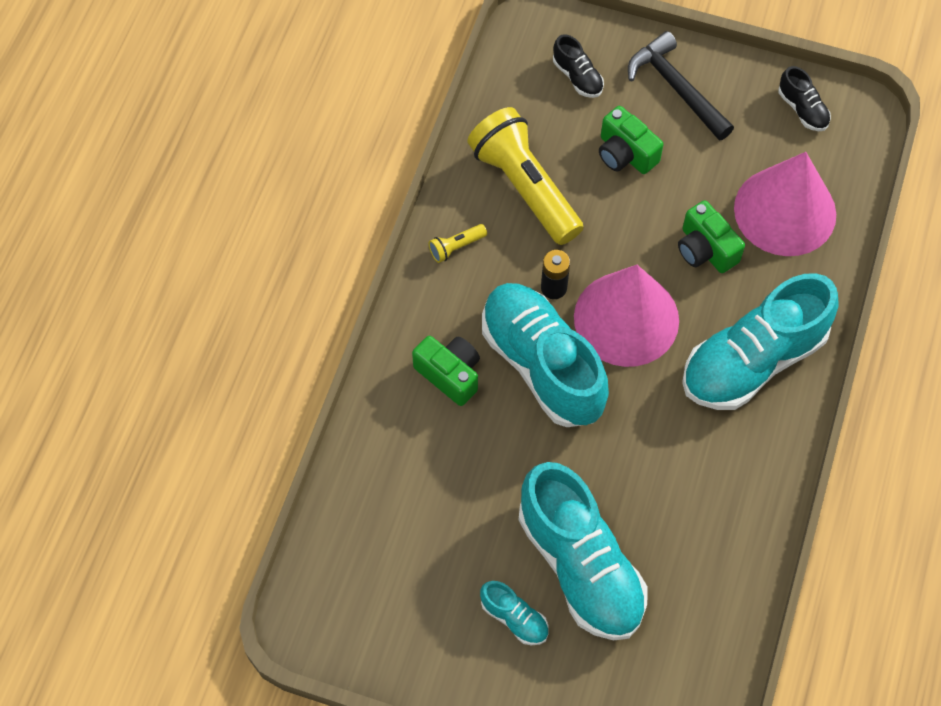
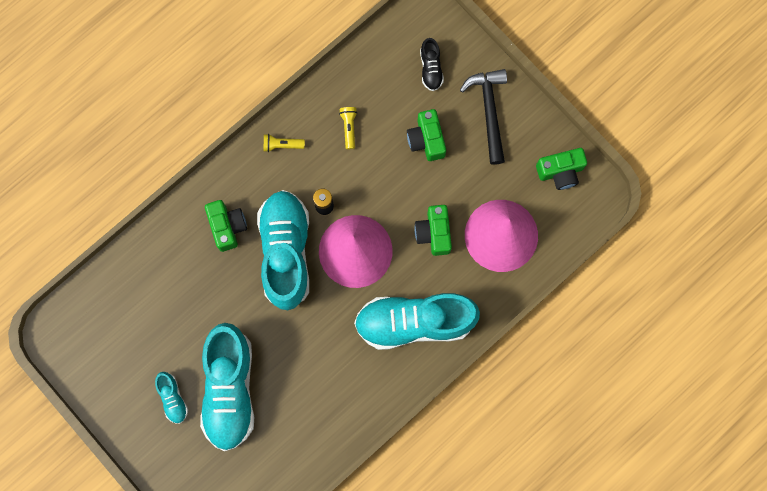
camera: 30 degrees right, 15 degrees up
(525, 187) = (349, 128): yellow flashlight -> yellow flashlight, size x0.40
(802, 109) = (560, 172): black shoe -> green camera

